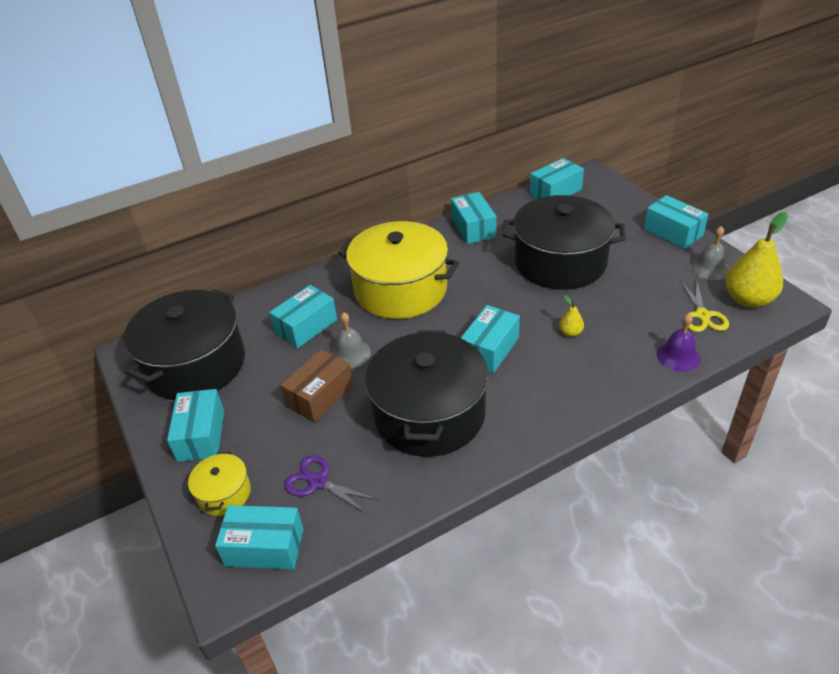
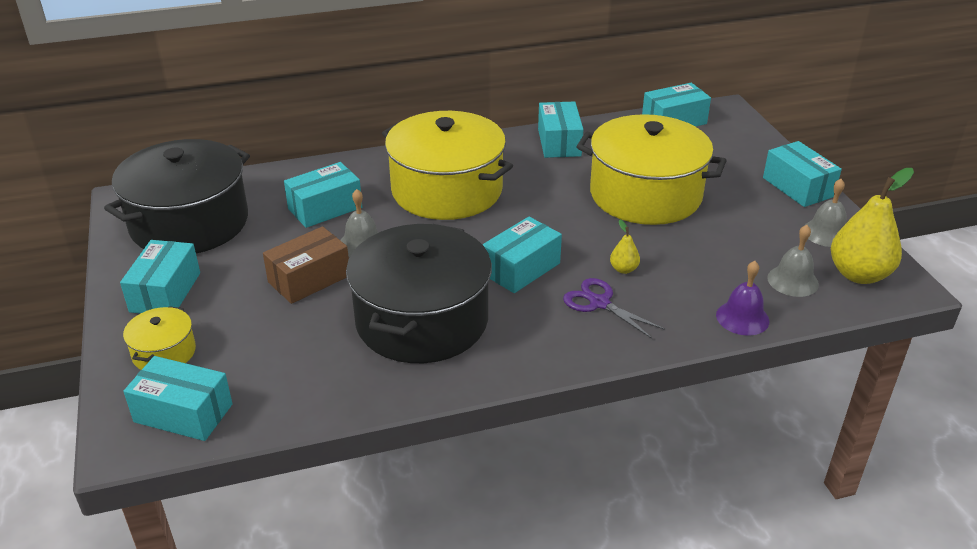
camera: 10 degrees right, 5 degrees down
(318, 482) = (268, 362): purple scissors -> purple scissors (599, 303)
(560, 262) = (645, 194): black pot -> yellow pot
(702, 315) = (793, 281): yellow scissors -> grey bell

